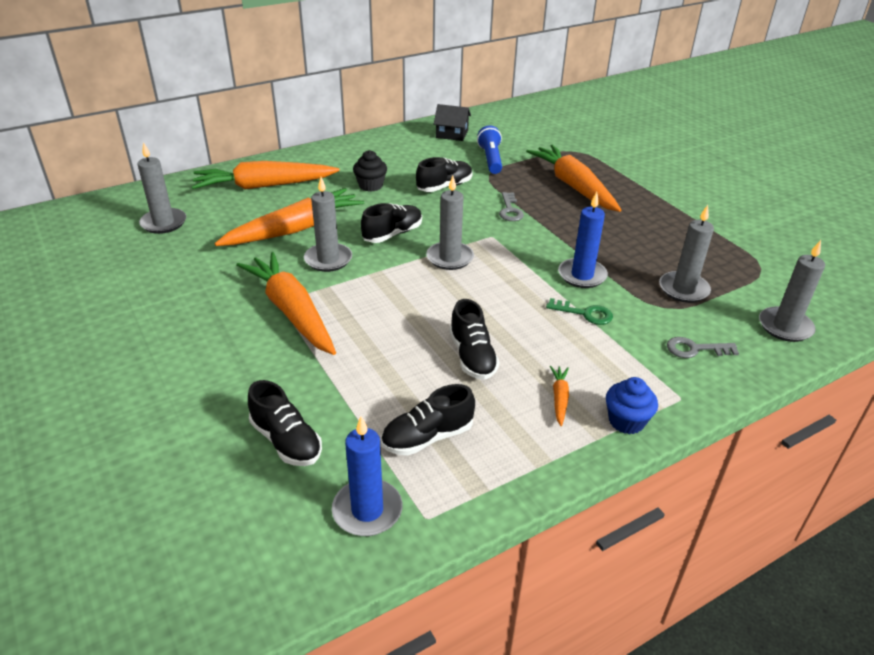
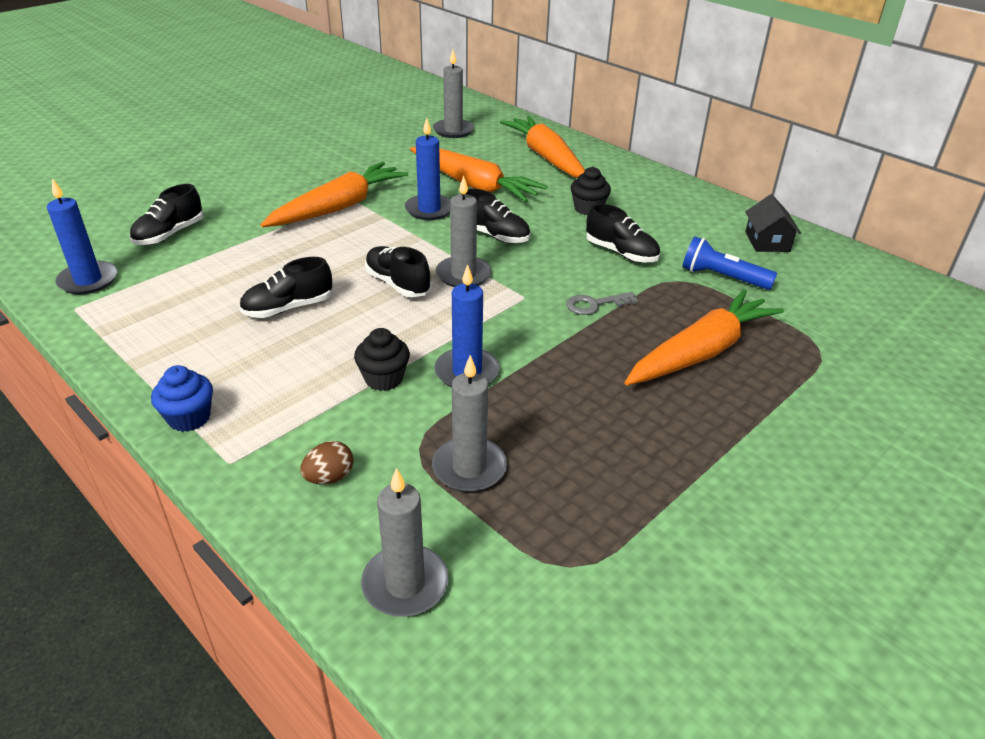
camera: 75 degrees right, 0 degrees up
(328, 259) = (429, 209): grey candle -> blue candle
(427, 437) = (170, 297): black shoe -> black shoe (397, 284)
(491, 159) = (722, 277): blue flashlight -> blue flashlight turned 135 degrees counterclockwise
(559, 398) = (226, 368): orange carrot -> none
(585, 313) = (384, 378): green key -> black cupcake
(695, 349) = (329, 477): grey key -> brown egg

